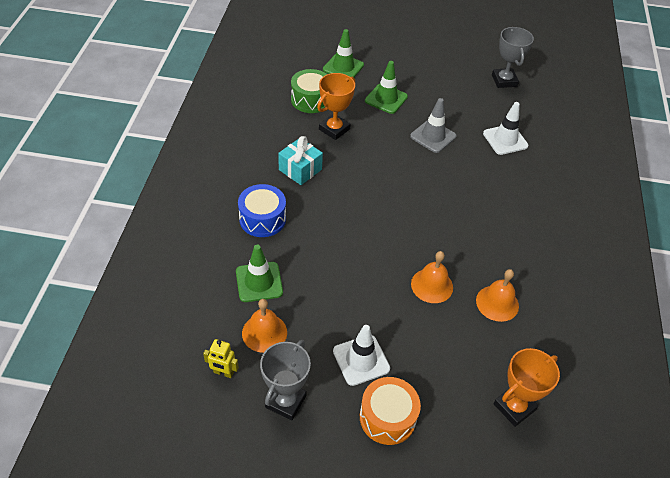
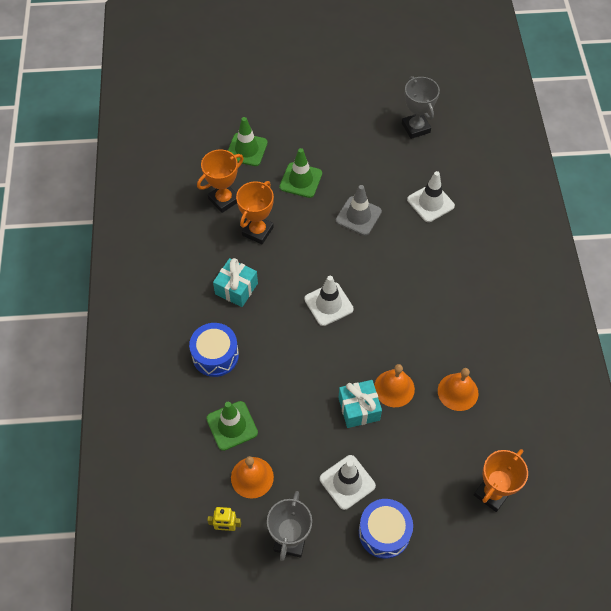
camera: 10 degrees left, 10 degrees up
(310, 100) = (224, 200): green drum -> orange trophy
(385, 200) = (328, 304): none -> white traffic cone
(387, 417) = (384, 532): orange drum -> blue drum
(391, 295) = (359, 409): none -> turquoise gift

